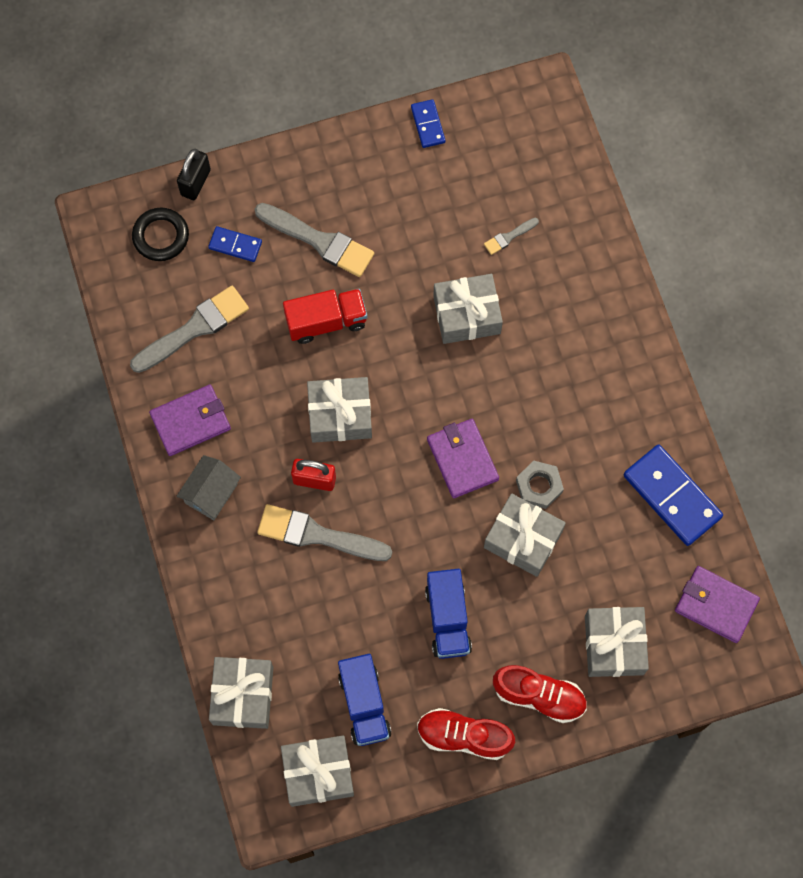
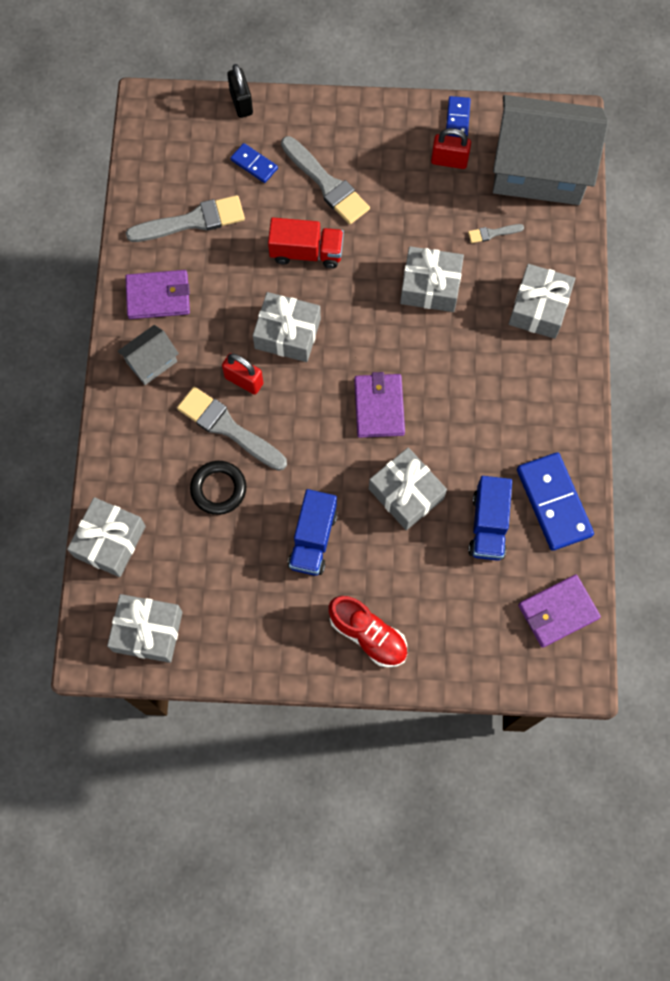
camera: 20 degrees right, 0 degrees up
(161, 236) = (194, 137): black ring -> black ring (218, 489)
(195, 182) = (241, 103): black padlock -> black padlock turned 60 degrees counterclockwise
(364, 704) = (211, 586): blue truck -> blue truck (488, 525)
(436, 174) = (449, 161): none -> red padlock
(464, 736) = (287, 646): red shoe -> none
(531, 152) = (539, 169): none -> grey house
(539, 486) = (437, 453): grey nut -> none
(614, 645) = (452, 614): grey gift -> grey gift (539, 308)
(715, 605) = (558, 612): purple wallet -> purple wallet turned 75 degrees counterclockwise

